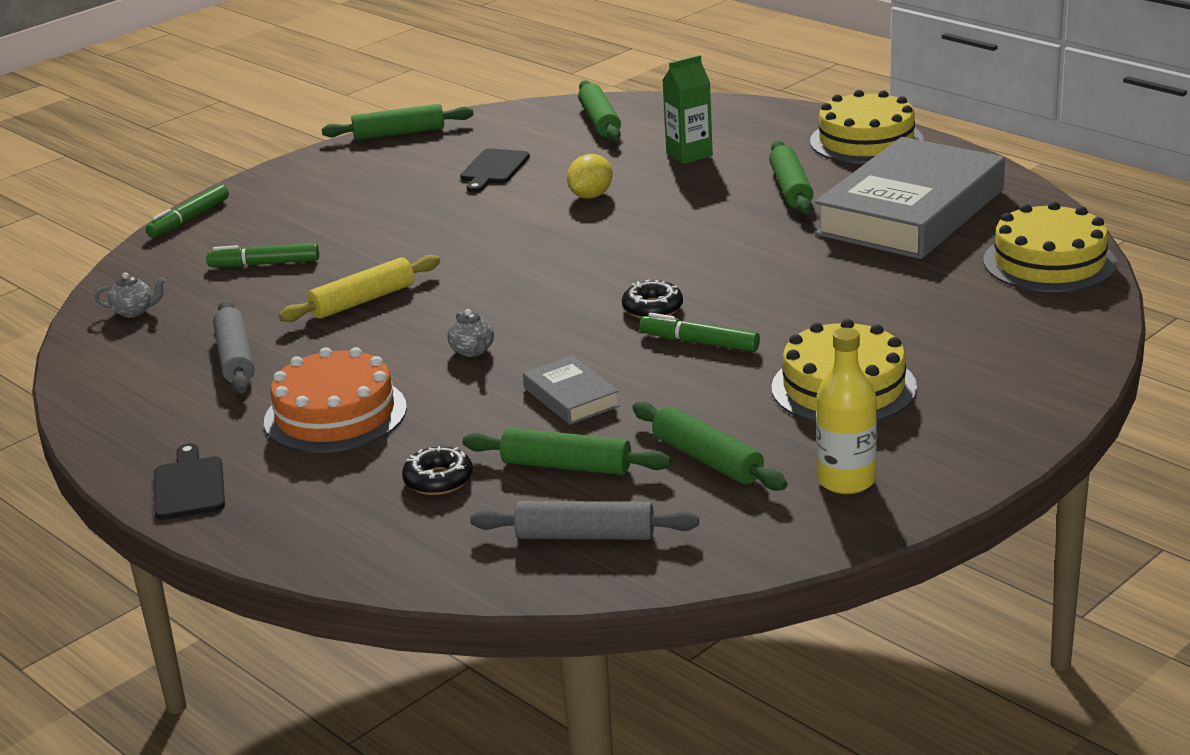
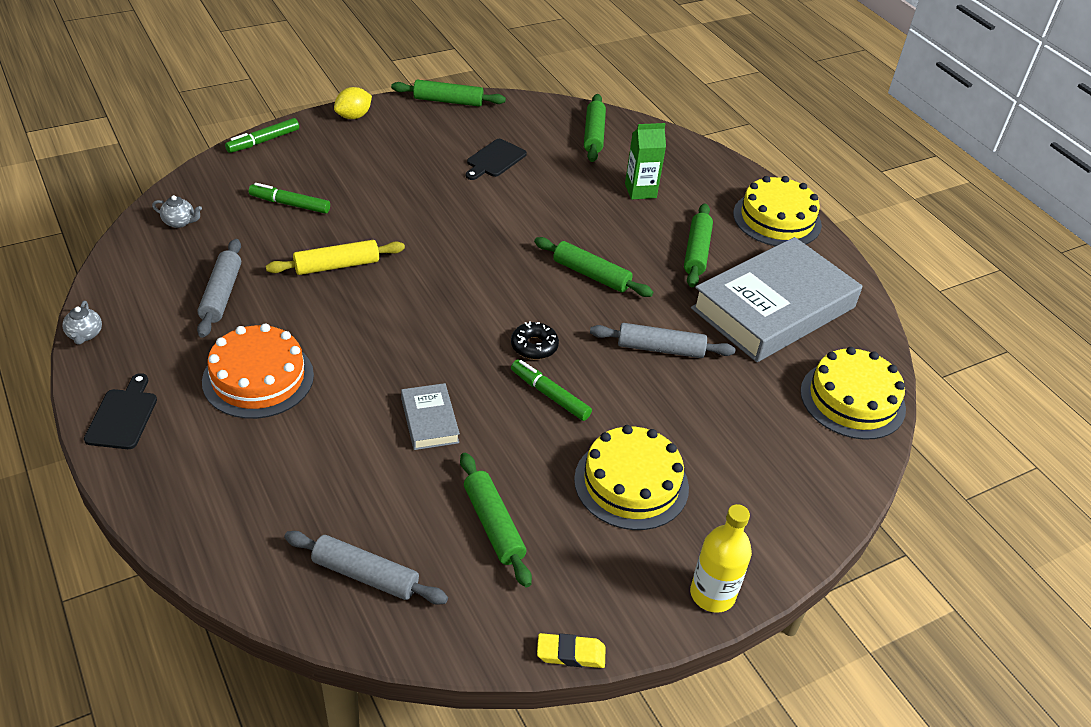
camera: 10 degrees right, 15 degrees up
(438, 480) = (293, 475): black donut -> none
(472, 351) = (385, 346): grey teapot -> grey teapot (85, 335)
(566, 466) = (389, 493): green rolling pin -> green rolling pin (591, 275)
(591, 196) = (549, 211): yellow lemon -> yellow lemon (353, 116)
(803, 275) = (660, 349): none -> grey rolling pin
(846, 481) = (583, 588): yellow bottle -> yellow bottle (712, 594)
(867, 533) = (570, 654): none -> yellow eraser

